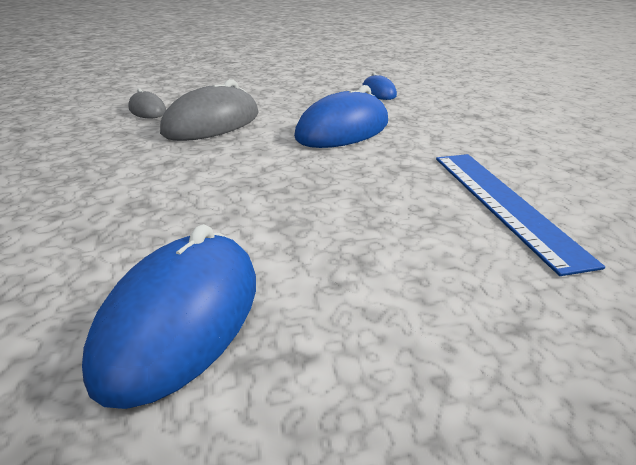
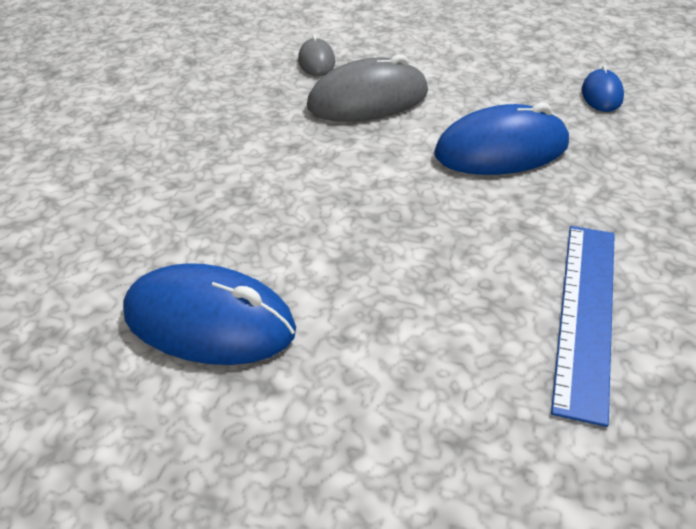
camera: 30 degrees right, 10 degrees up
(180, 319) = (209, 321): blue mouse -> blue mouse turned 60 degrees clockwise

